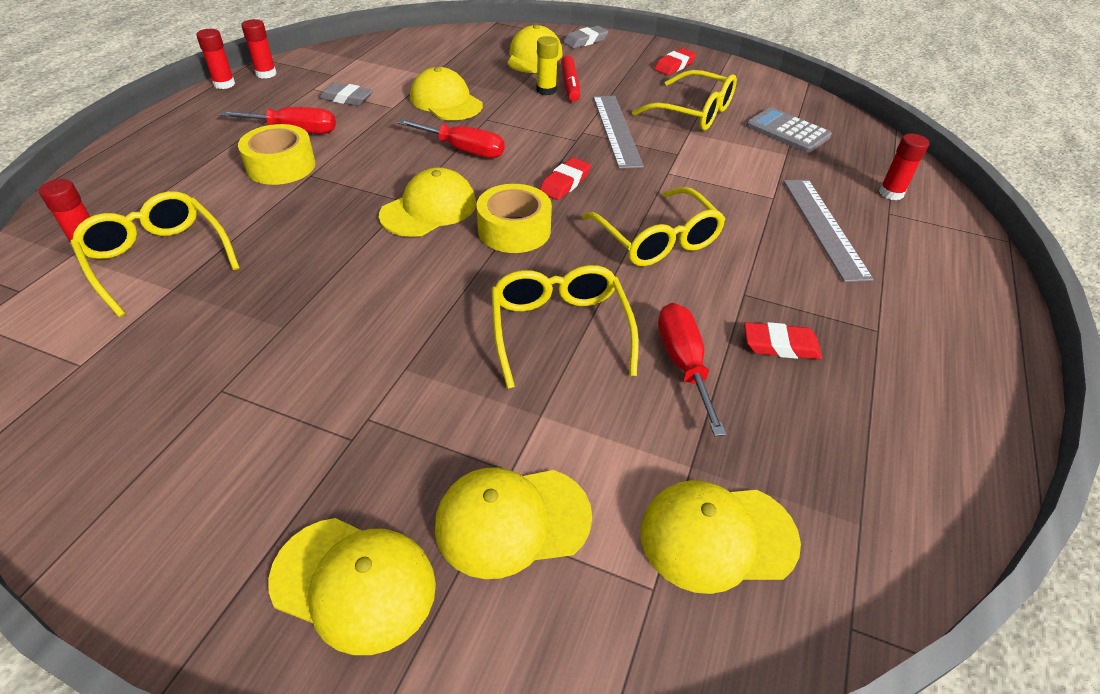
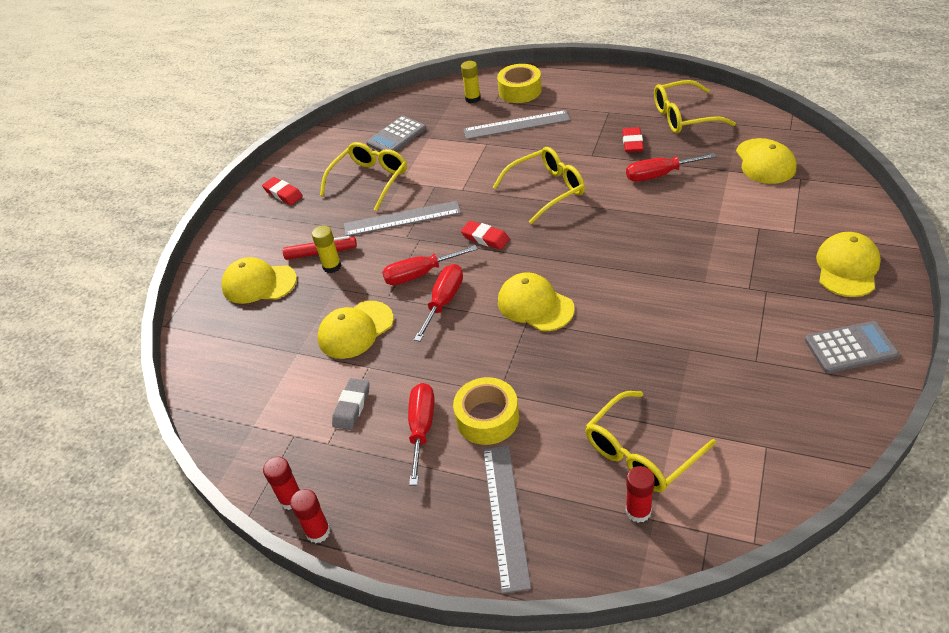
camera: 85 degrees left, 0 degrees up
(160, 168) = (505, 515): none -> grey ruler
(169, 518) = (850, 348): none -> grey calculator
(512, 520) = (788, 223): yellow cap -> none
(514, 138) = (420, 274): none -> red screwdriver
(514, 230) = (551, 256): yellow tape -> yellow tape (520, 91)
(559, 330) = (648, 223): yellow glasses -> yellow glasses (683, 117)
(585, 41) = (224, 252): grey eraser -> none
(891, 193) = (473, 99): red glue stick -> yellow glue stick

